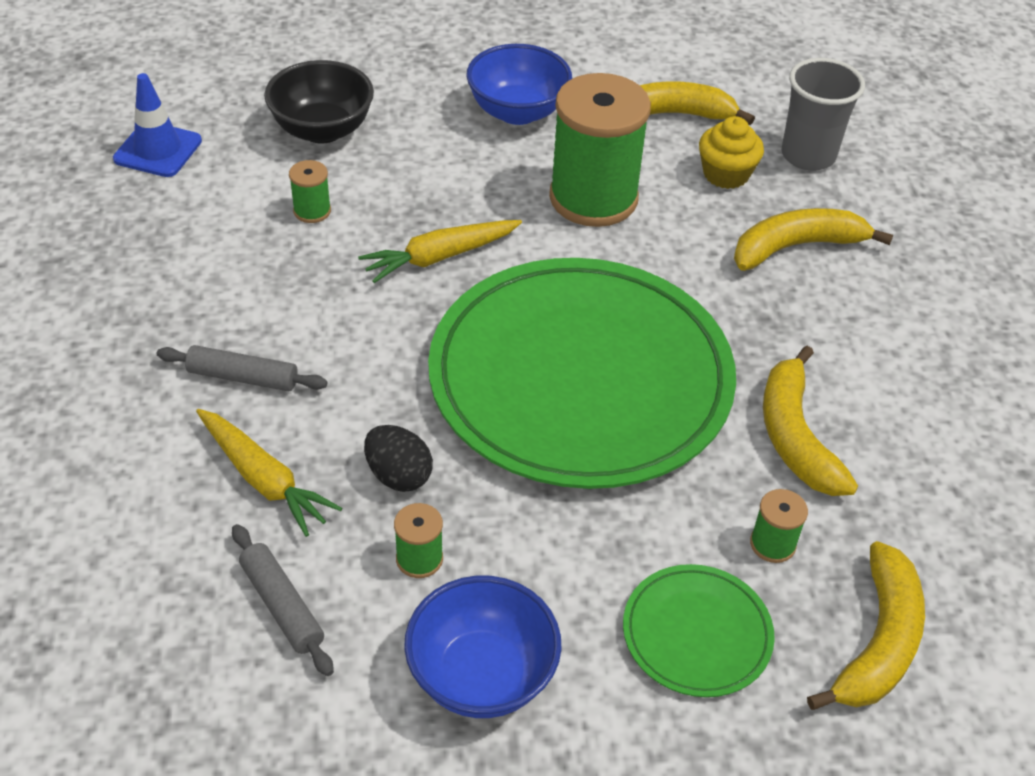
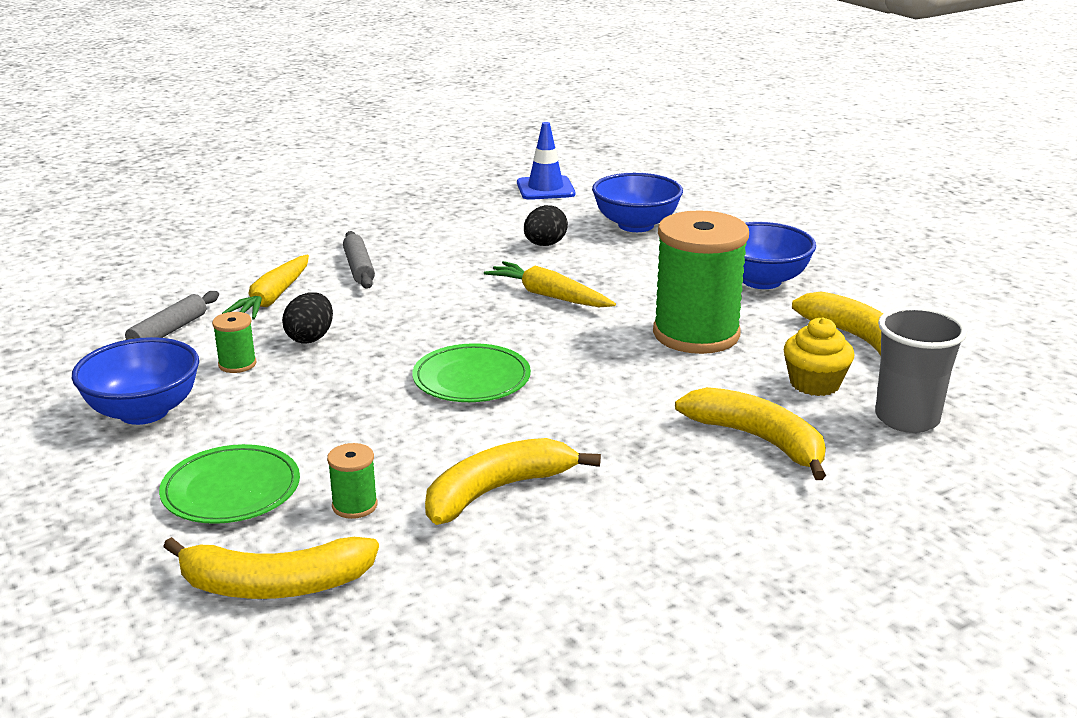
camera: 65 degrees right, 20 degrees down
(312, 211) = (545, 244): green spool -> black egg
(322, 130) = (636, 225): black bowl -> blue bowl
(580, 379) = (471, 379): green plate -> green plate, size x0.42

